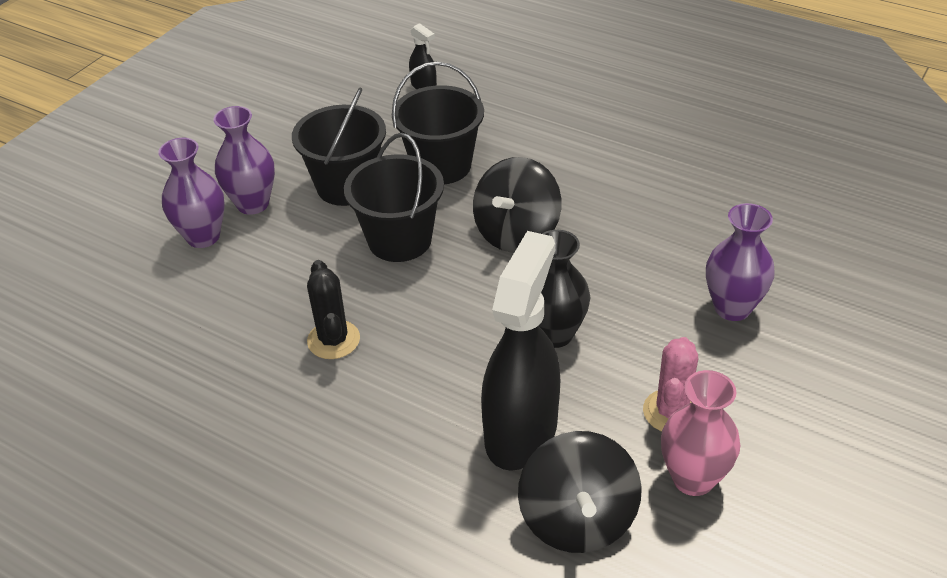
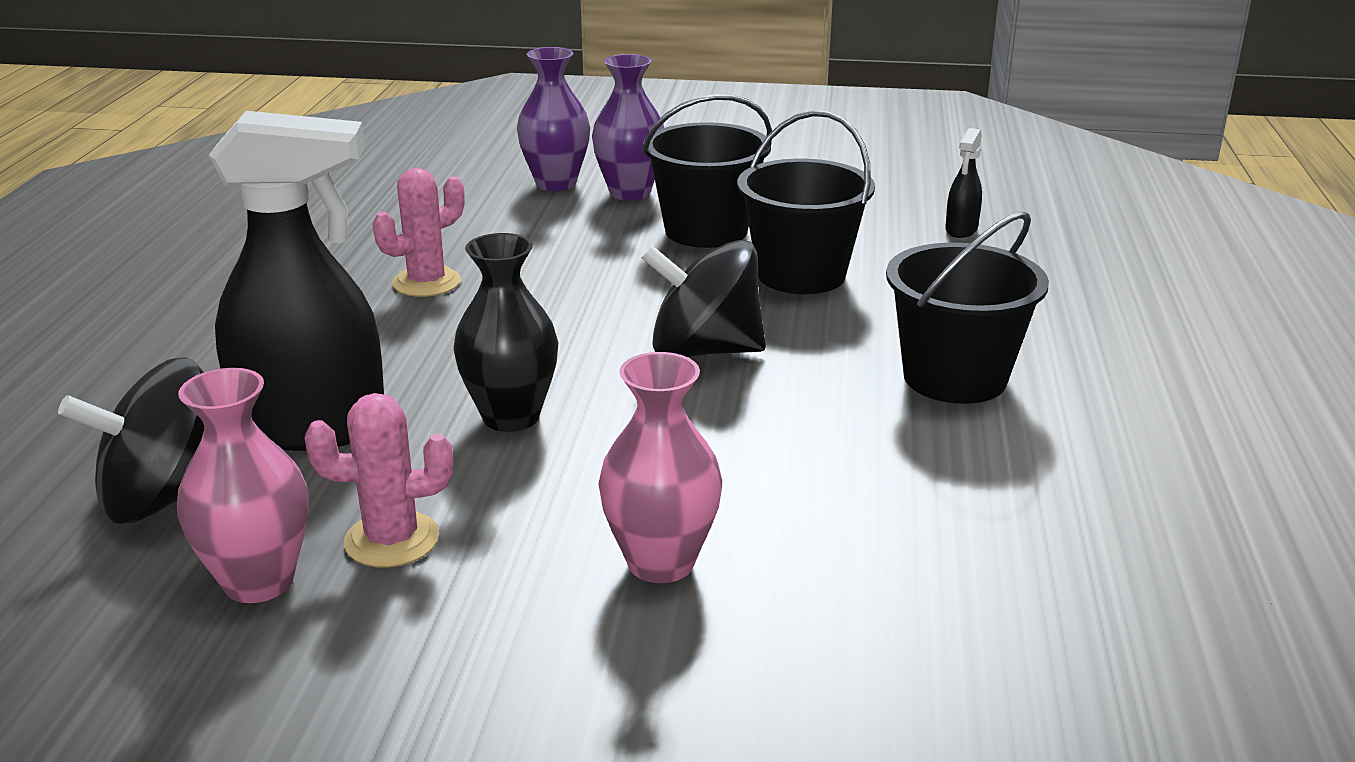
camera: 65 degrees right, 15 degrees down
(333, 340) = (426, 282): black cactus -> pink cactus
(399, 240) = (629, 281): black bucket -> black bucket (954, 377)
(732, 308) = (661, 562): purple vase -> pink vase

